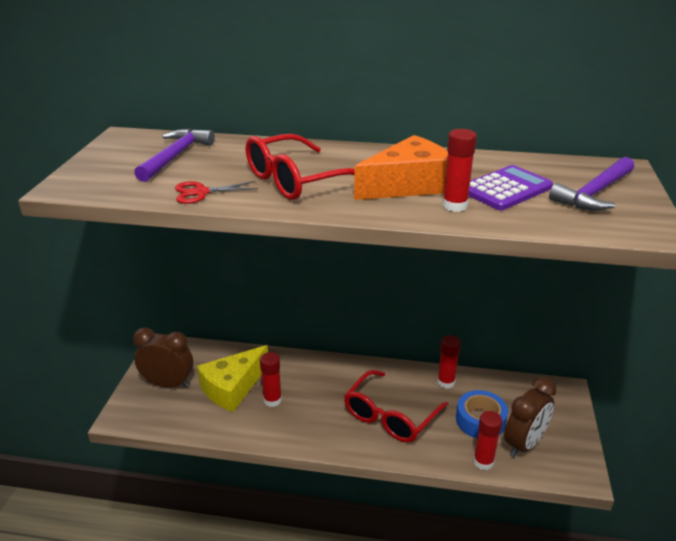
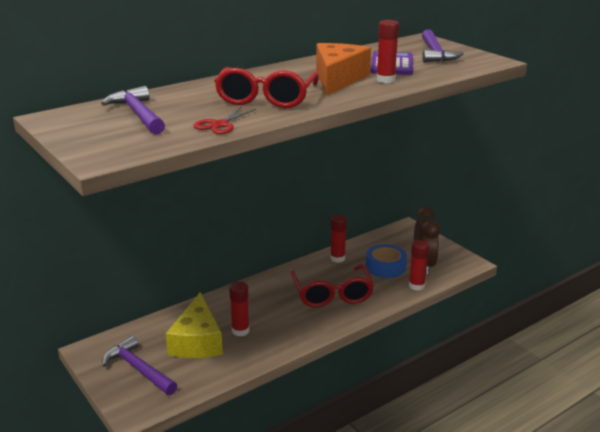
camera: 45 degrees left, 5 degrees down
(168, 384) = (138, 369): brown clock -> purple hammer

